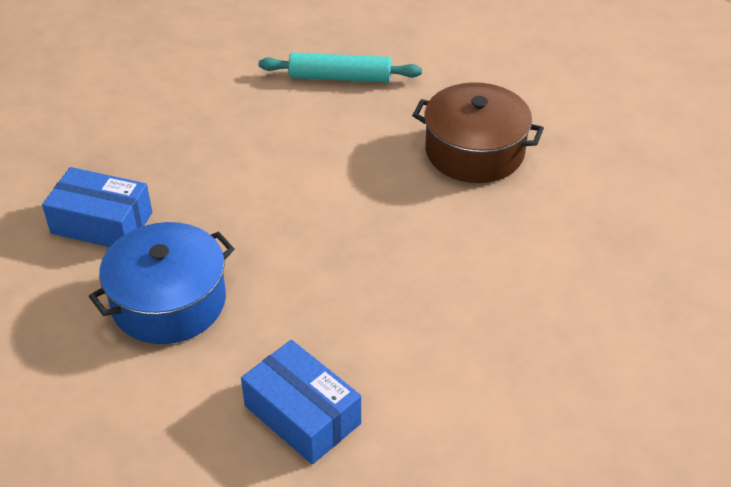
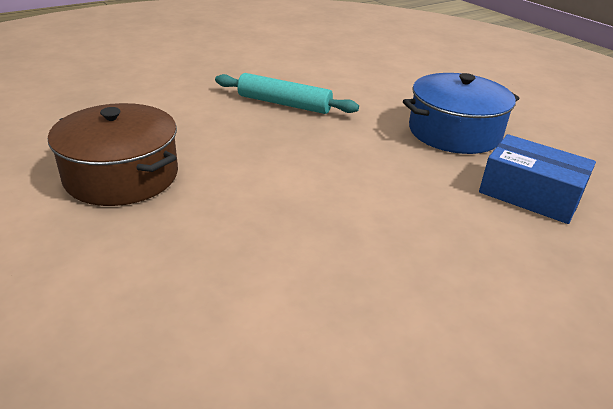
camera: 165 degrees left, 10 degrees down
(302, 414) = (367, 75): blue box -> none
(340, 77) = (200, 307): turquoise rolling pin -> turquoise rolling pin (284, 104)

